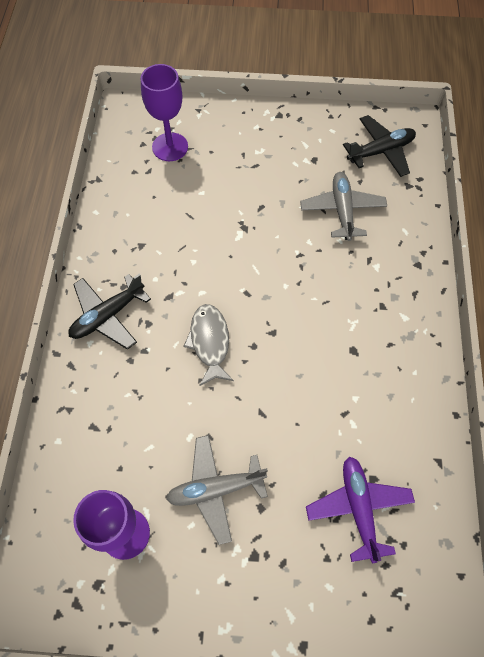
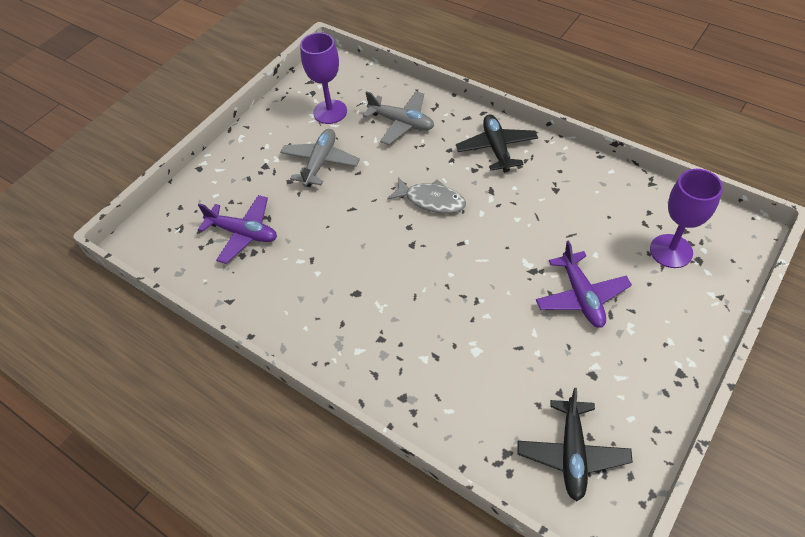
camera: 125 degrees right, 10 degrees down
(250, 188) = (581, 296): none -> purple plane
(342, 210) = (508, 364): grey plane -> grey plane (401, 123)

